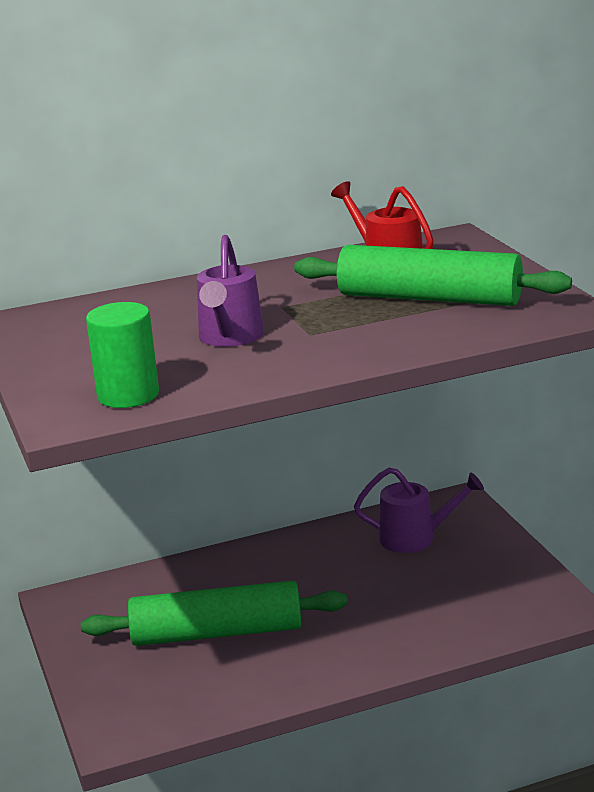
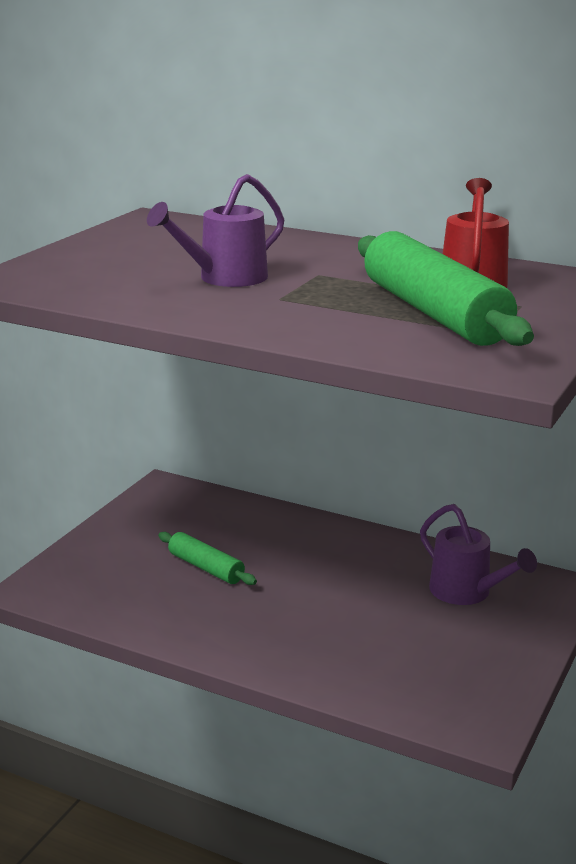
camera: 45 degrees right, 0 degrees up
(128, 395) = (68, 284): green cylinder -> none
(217, 633) = (206, 568): green rolling pin -> green rolling pin, size x0.52

